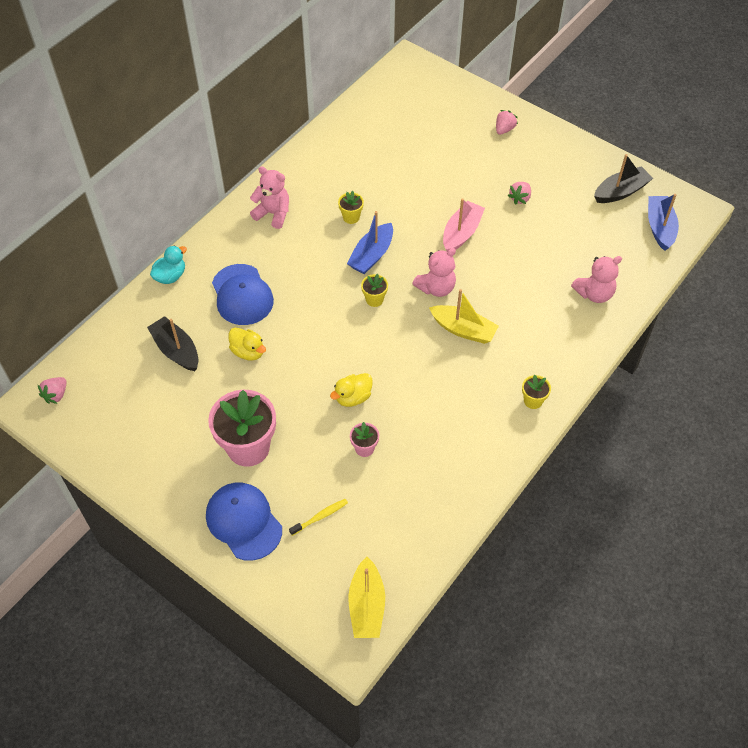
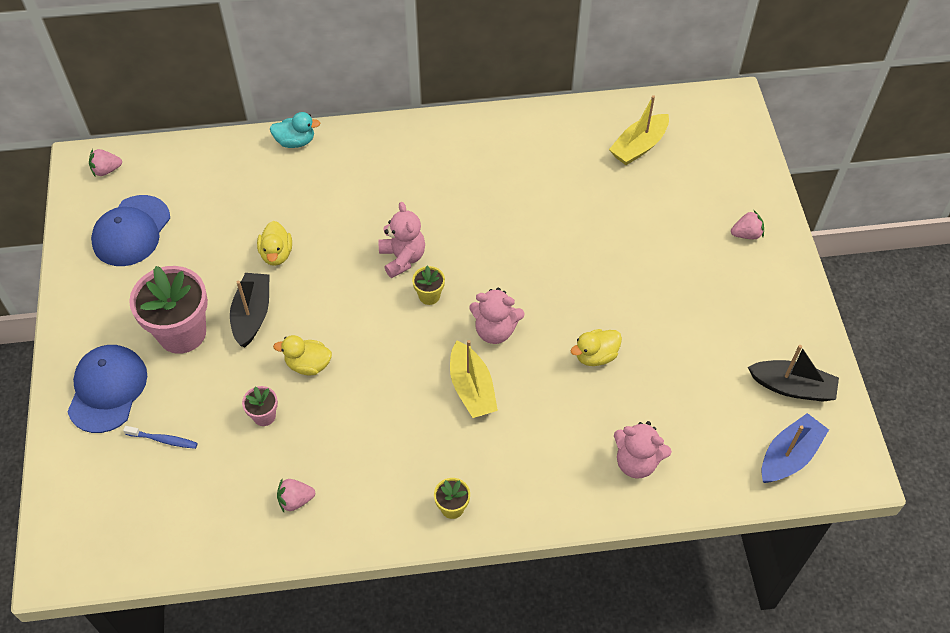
camera: 45 degrees right, 0 degrees up
(176, 350) = (227, 206): black boat -> black boat (252, 314)
(242, 295) = (329, 202): blue cap -> blue cap (131, 231)
(273, 213) = (438, 152): pink teddy bear -> pink teddy bear (402, 258)
(320, 517) = (163, 440): yellow toothbrush -> blue toothbrush
(351, 217) = (499, 206): yellow flower pot -> none
(366, 606) = (107, 546): yellow boat -> yellow boat (638, 146)
(371, 255) = (475, 255): blue boat -> none
(461, 233) = (580, 299): pink boat -> none
(506, 256) = (595, 356): none -> yellow duck
(520, 198) = (678, 312): pink strawberry -> pink strawberry (295, 500)

